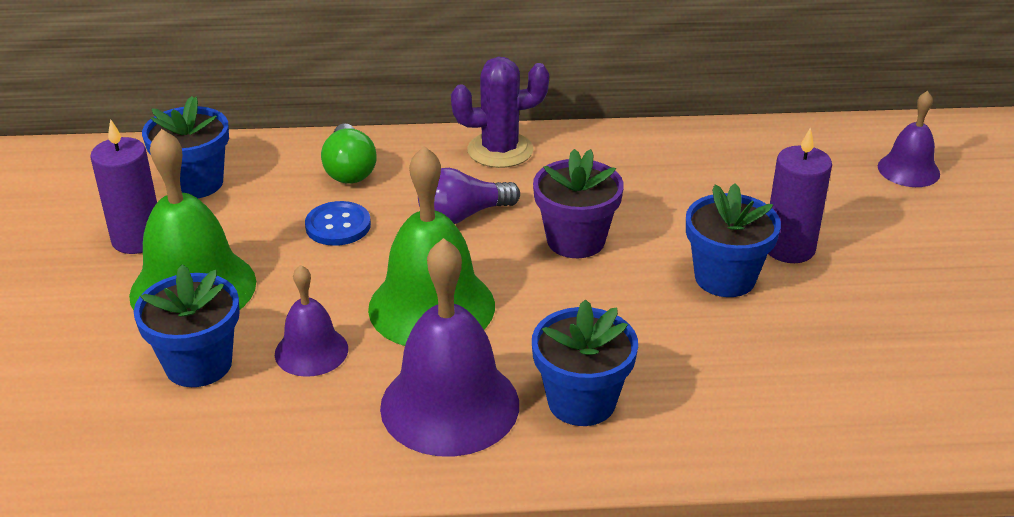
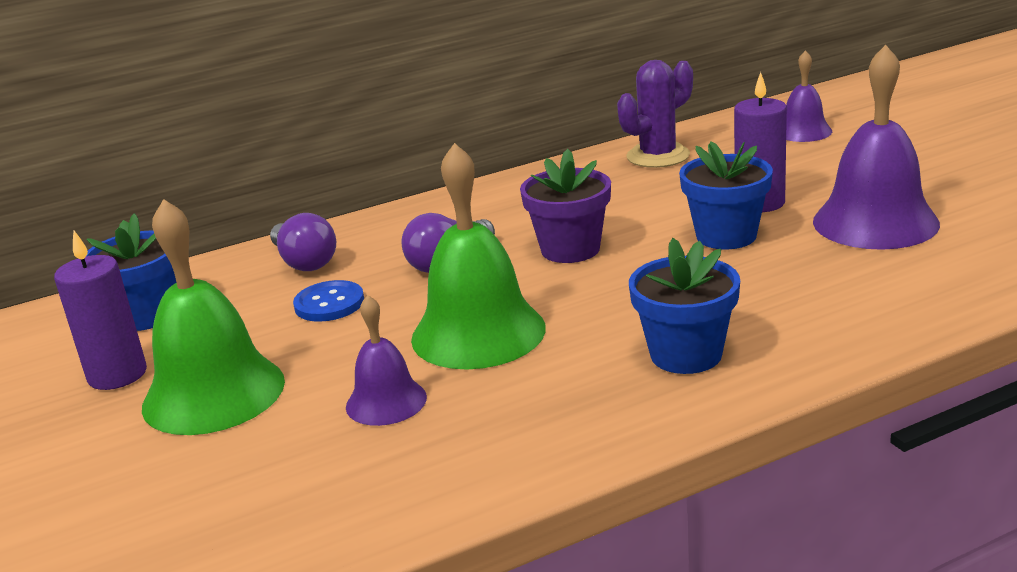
camera: 20 degrees left, 10 degrees down
(198, 364) = (272, 450): blue flower pot -> none
(349, 169) = (304, 262): green light bulb -> purple light bulb
(450, 405) = (564, 397): purple bell -> purple bell (875, 222)
(500, 150) = (441, 210): purple cactus -> purple cactus (658, 156)

